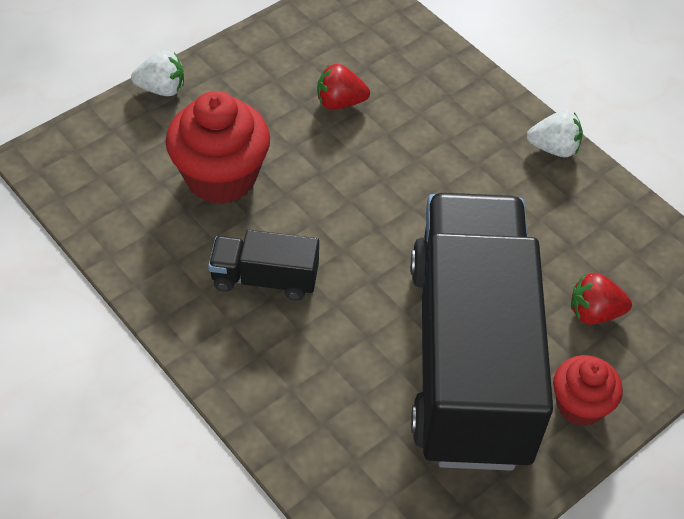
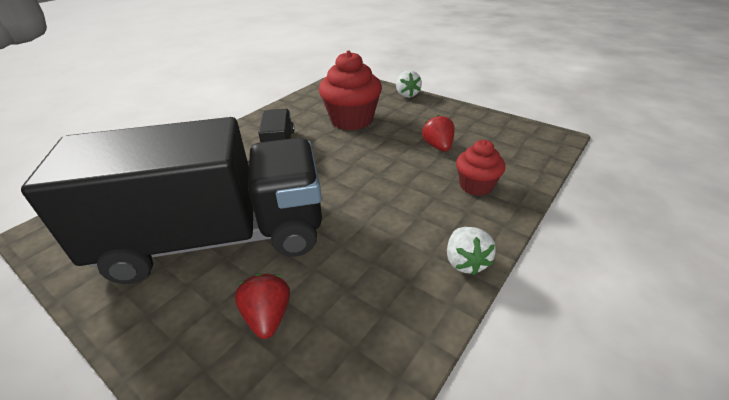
camera: 80 degrees right, 15 degrees down
(580, 405) = (159, 317): red cupcake -> red cupcake (476, 186)

